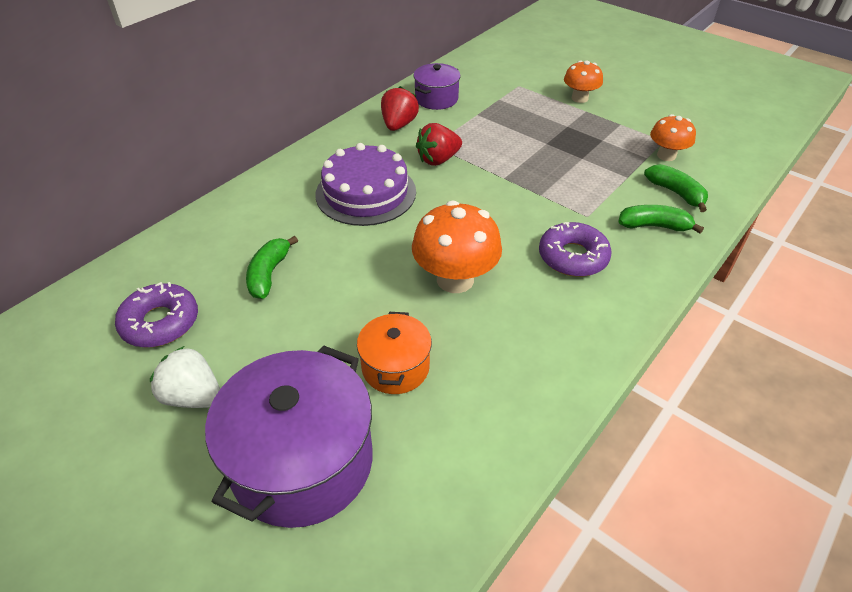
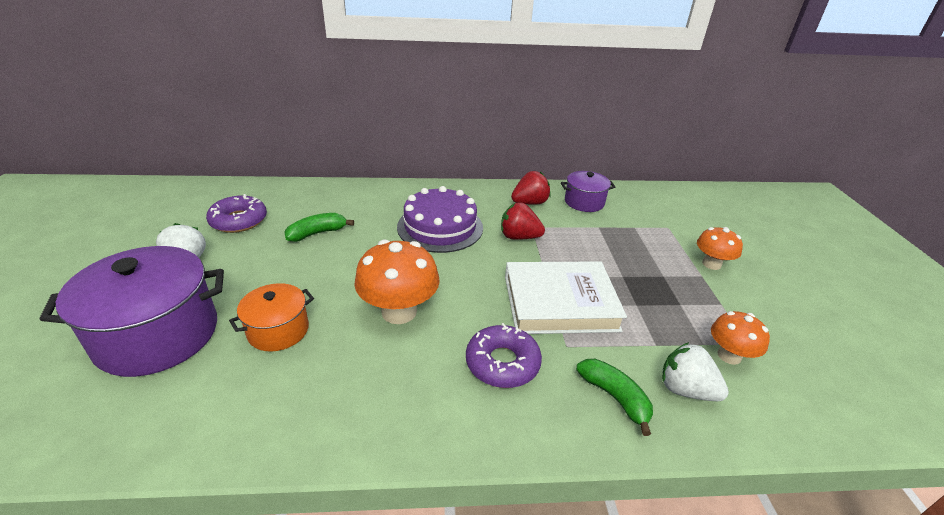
camera: 45 degrees right, 10 degrees down
(541, 190) = (560, 303): none -> white book
(675, 193) = (685, 390): green banana -> white strawberry

